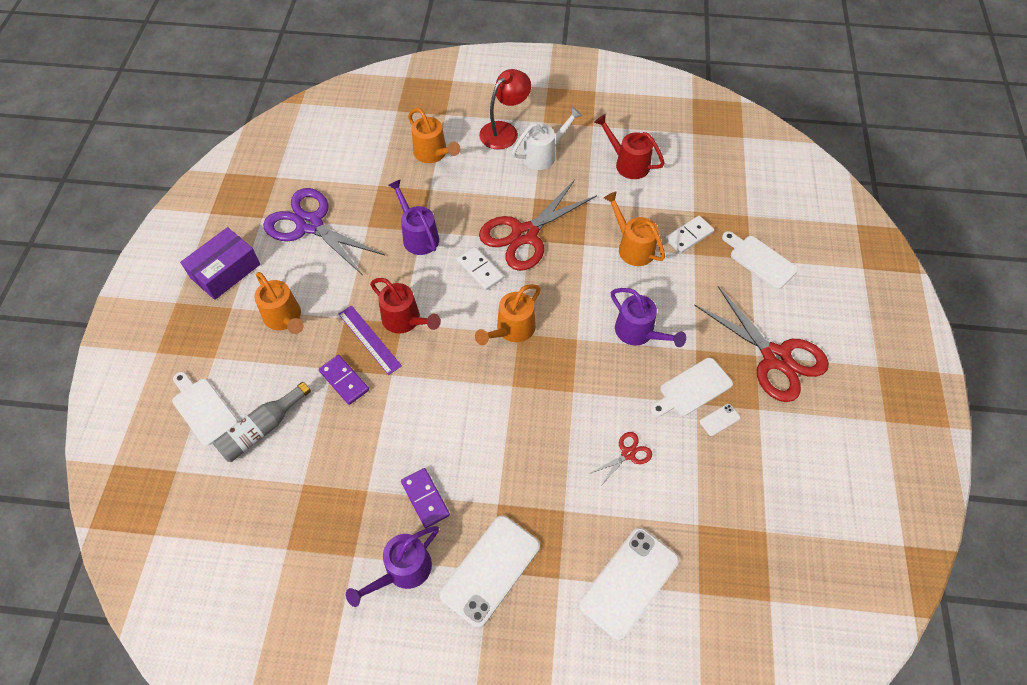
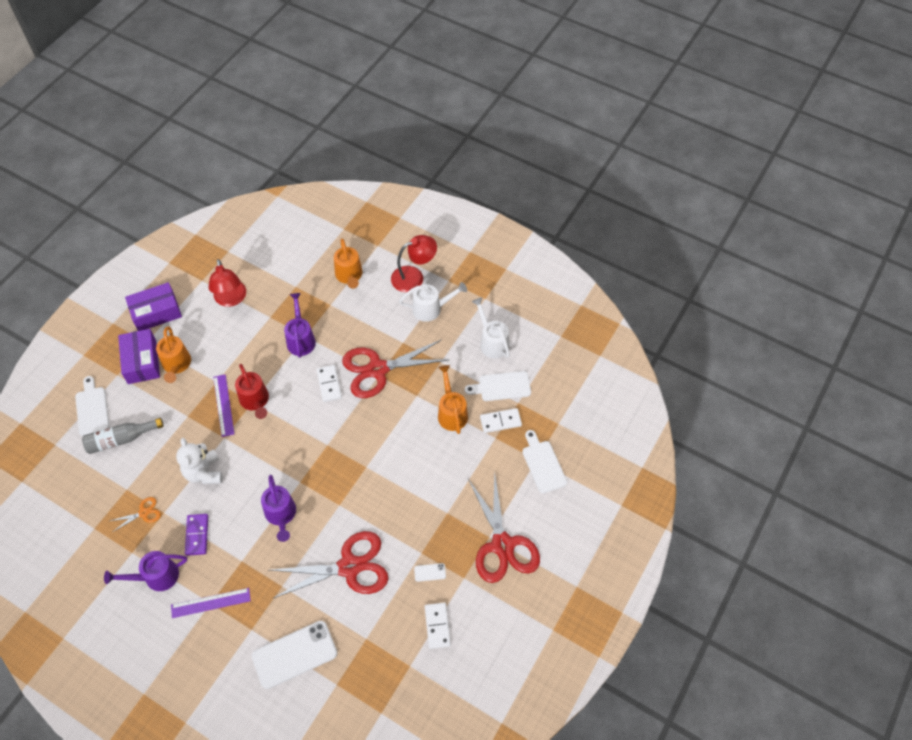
camera: 25 degrees right, 0 degrees up
(238, 331) = (142, 361): none -> purple box
(310, 224) = (231, 299): purple scissors -> red lamp
(341, 502) = (143, 513): none -> orange scissors
(344, 380) = (191, 428): purple domino -> none
(390, 423) = (204, 472): none -> white teddy bear
(490, 570) = (211, 603): white phone -> purple ruler
(511, 330) = (324, 440): orange watering can -> none
(627, 163) = (491, 342): red watering can -> white watering can
(628, 454) = (349, 567): red scissors -> red scissors, size x2.27
(639, 333) = (413, 482): purple watering can -> purple watering can (281, 515)
(692, 389) = (425, 541): white cutting board -> white cutting board (501, 386)
(766, 473) = (437, 626): none -> white domino

